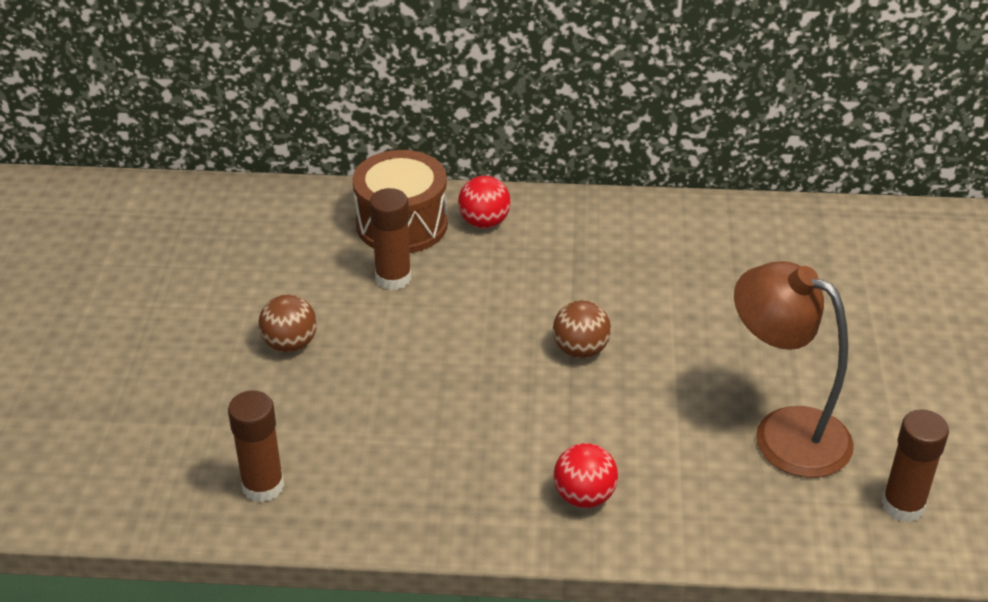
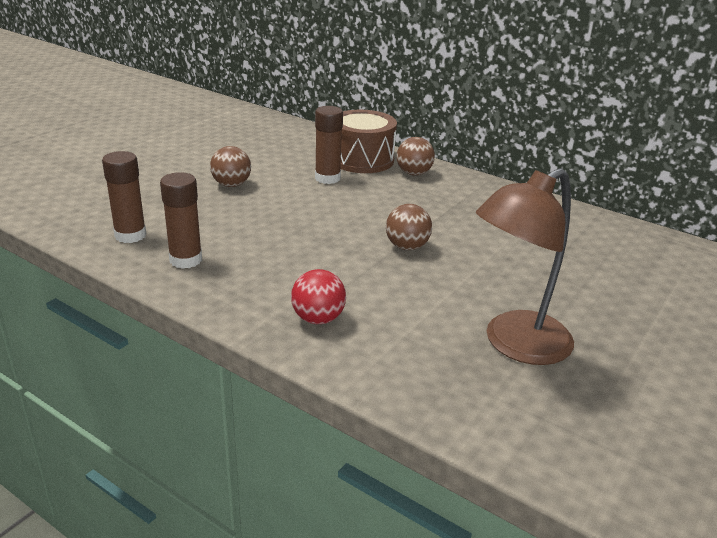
camera: 30 degrees right, 10 degrees down
(484, 222) = (414, 173): red ball -> brown ball
(784, 432) = (515, 345): brown lamp -> brown lamp turned 105 degrees counterclockwise
(903, 505) = (579, 434): brown glue stick -> brown glue stick (186, 260)

